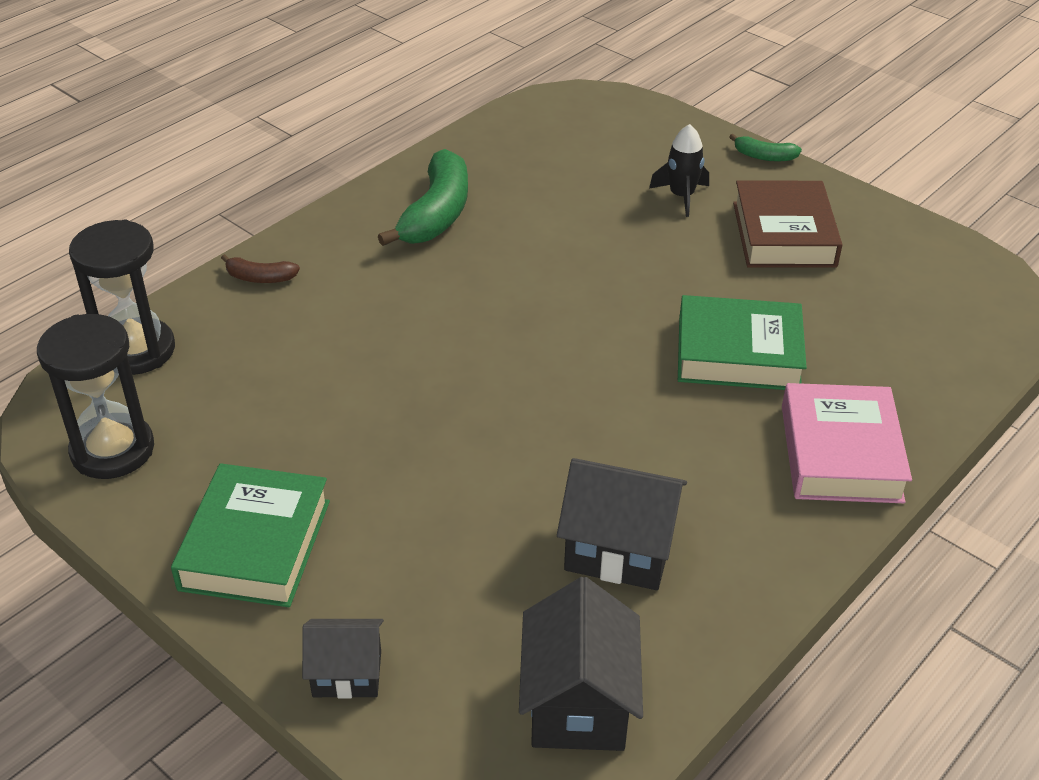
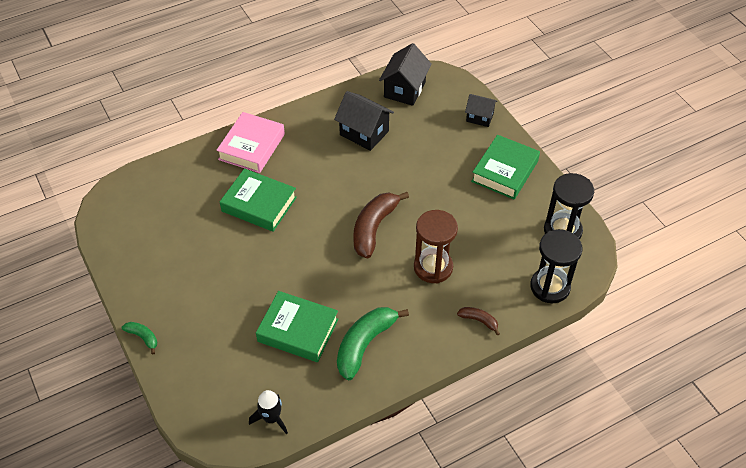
camera: 160 degrees left, 10 degrees up
(362, 331) = (433, 267): none -> brown hourglass
(499, 366) = (373, 228): none -> brown banana
(547, 208) = (298, 330): none -> green book
(681, 196) = (216, 317): black rocket -> black rocket (271, 418)
(783, 234) = (181, 271): brown book -> none

